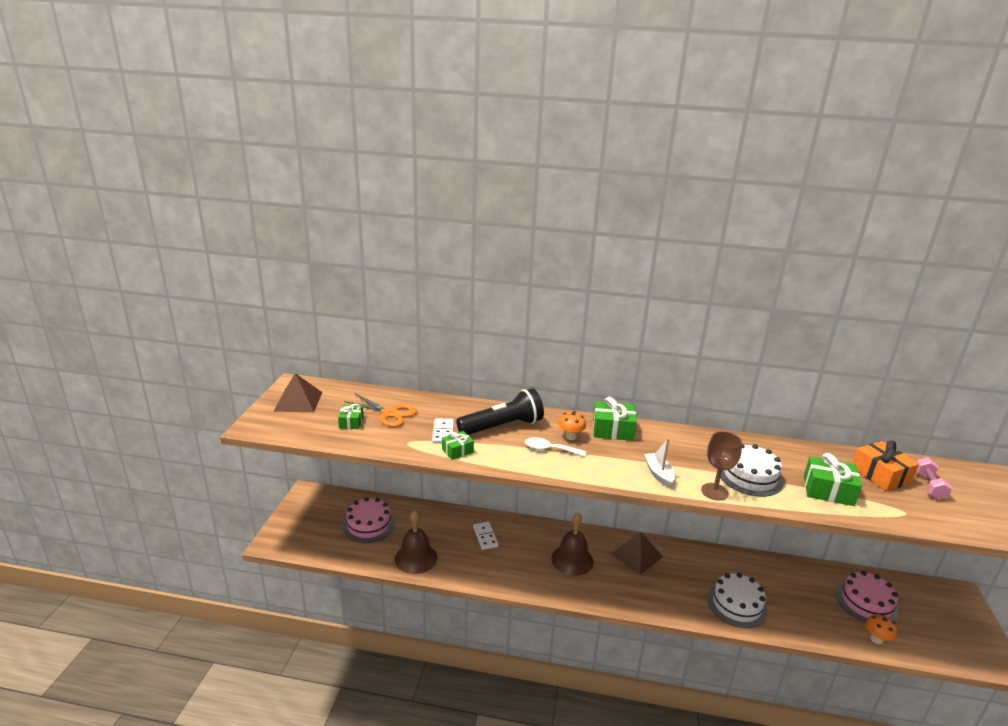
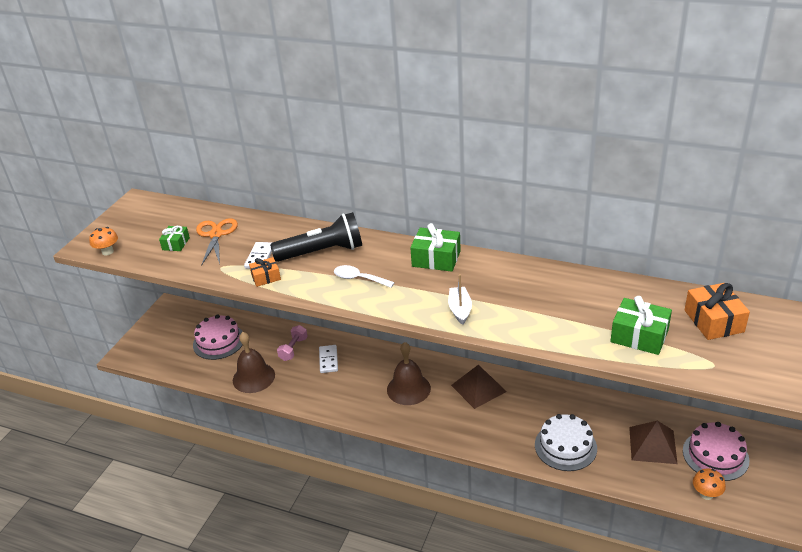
camera: 15 degrees right, 10 degrees up
(298, 401) = (134, 220): brown pyramid -> brown pyramid (652, 445)
(389, 413) = (216, 235): orange scissors -> orange scissors turned 135 degrees counterclockwise
(457, 451) = (266, 277): green gift -> orange gift
(570, 436) = (387, 265): orange mushroom -> orange mushroom (107, 252)
(714, 492) = (510, 331): brown goblet -> none
(750, 476) = (559, 316): white cake -> none
(929, 486) = (764, 336): pink dumbbell -> pink dumbbell (293, 349)

